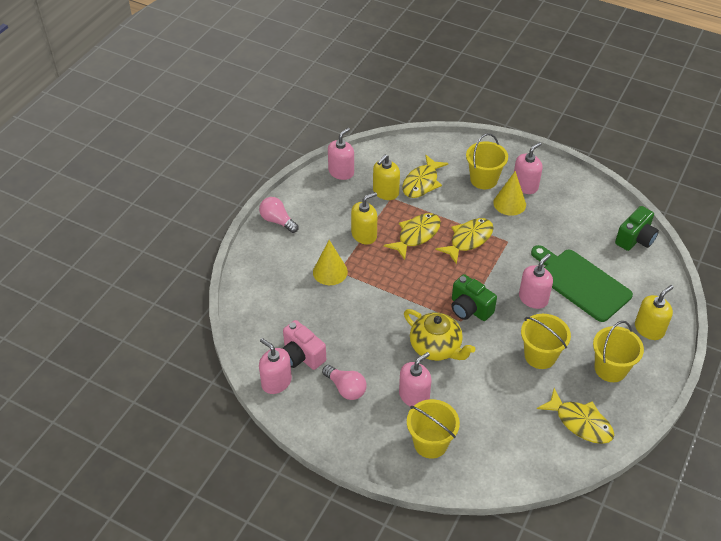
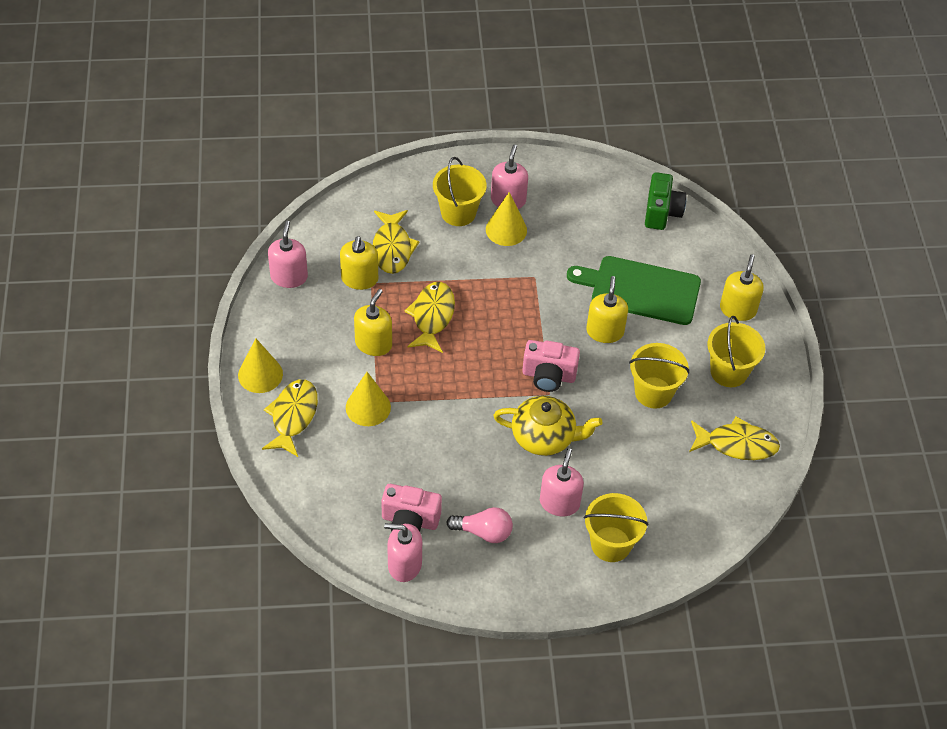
camera: 35 degrees left, 5 degrees up
(277, 221) = (260, 374): pink light bulb -> yellow cone
(468, 240) = (492, 295): yellow fish -> yellow fish (293, 416)
(469, 309) = (548, 376): green camera -> pink camera
(533, 298) = (605, 331): pink soap dispenser -> yellow soap dispenser

